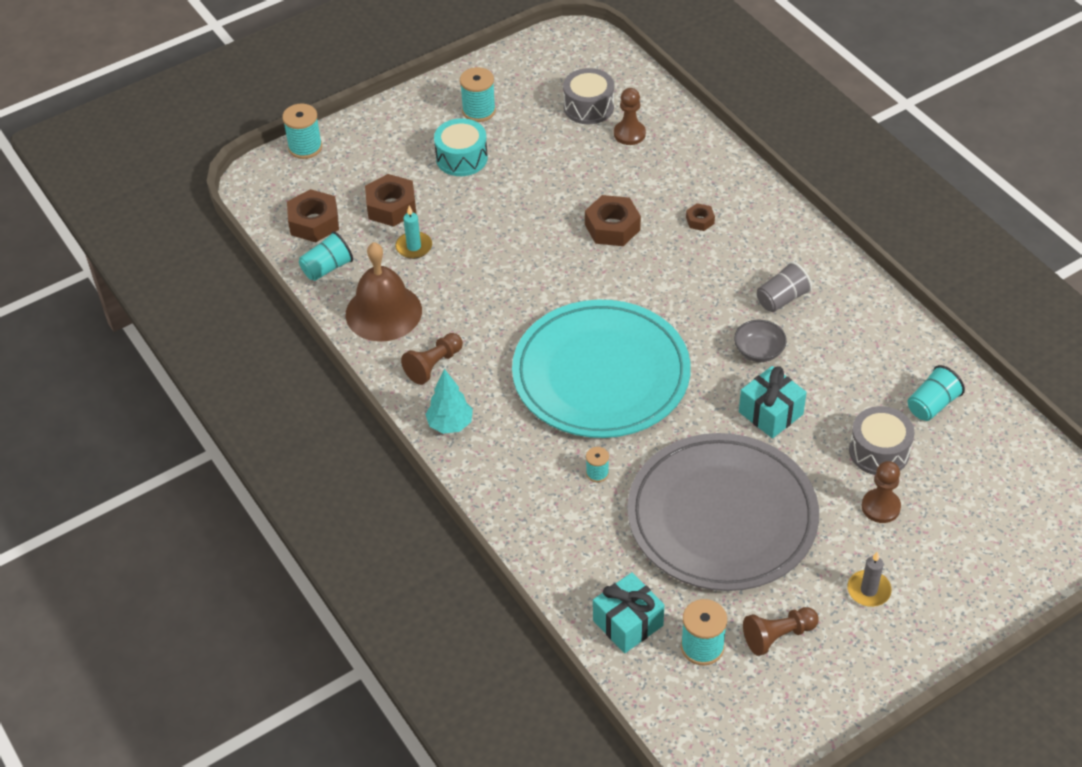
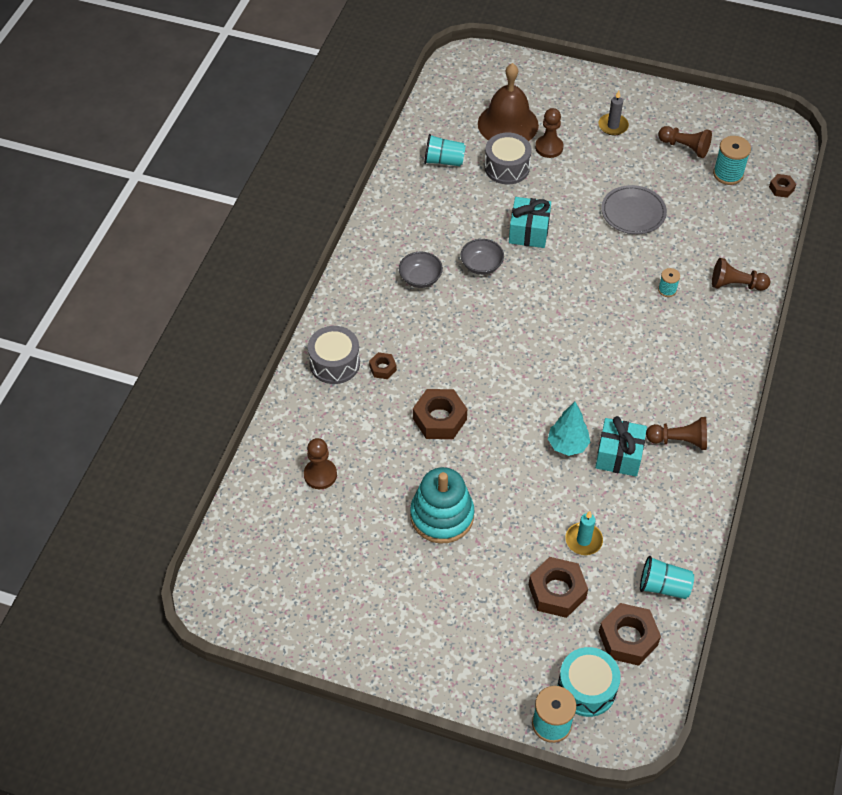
camera: 130 degrees left, 5 degrees up
(383, 312) = (665, 510): brown bell -> brown bell (508, 124)
(450, 424) = (716, 394): turquoise tree -> turquoise tree (567, 445)
(461, 158) = (454, 580): turquoise drum -> turquoise drum (586, 688)
(479, 111) = (384, 611): turquoise spool -> none
(522, 180) = (442, 516): none -> turquoise stacking toy
(550, 535) = (736, 284): none -> brown pawn
(588, 107) = (309, 527): grey drum -> grey drum (334, 363)
(601, 374) = (587, 337): turquoise plate -> none
(628, 623) = (751, 213): turquoise gift -> turquoise gift (619, 456)
(636, 682) = (781, 188): none -> brown nut
(722, 517) = (633, 212): grey plate -> grey plate, size x0.45
(782, 299) = (420, 278): grey cup -> grey bowl

